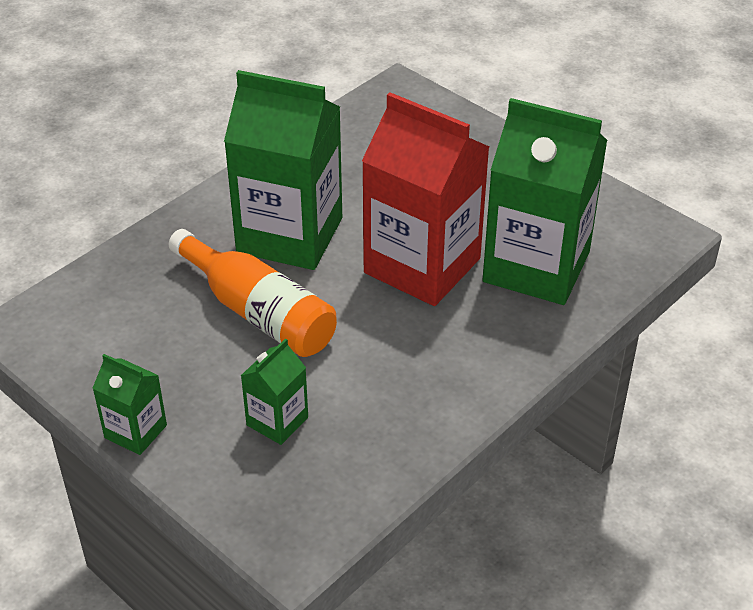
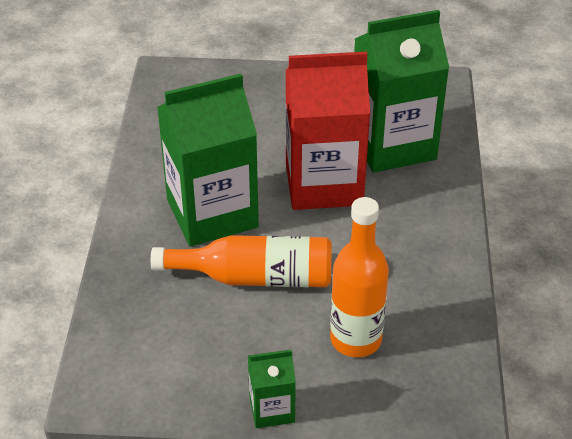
camera: 40 degrees left, 0 degrees up
(277, 421) = (355, 339): green carton -> orange bottle

